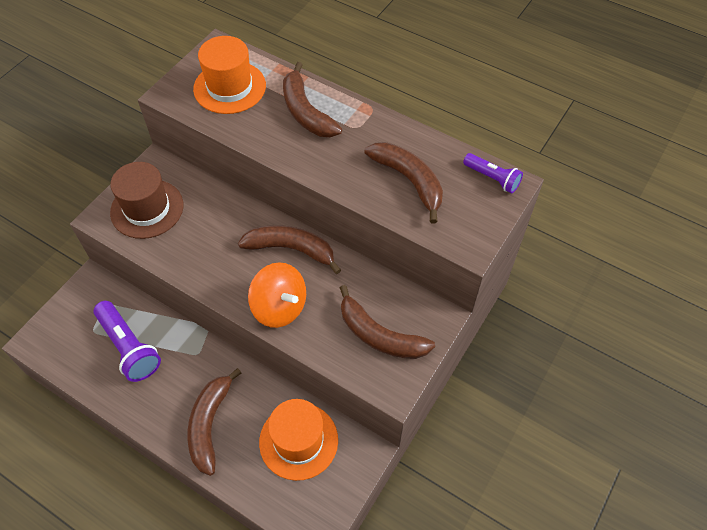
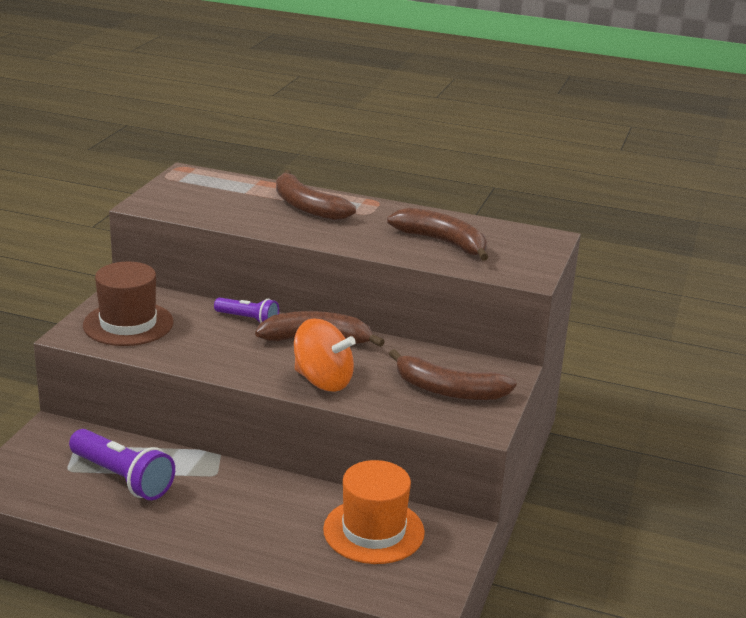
camera: 15 degrees left, 30 degrees down
(209, 424) = (255, 530): brown banana -> none
(229, 87) = (213, 197): orange hat -> none
(492, 178) = (528, 235): purple flashlight -> purple flashlight (248, 319)

